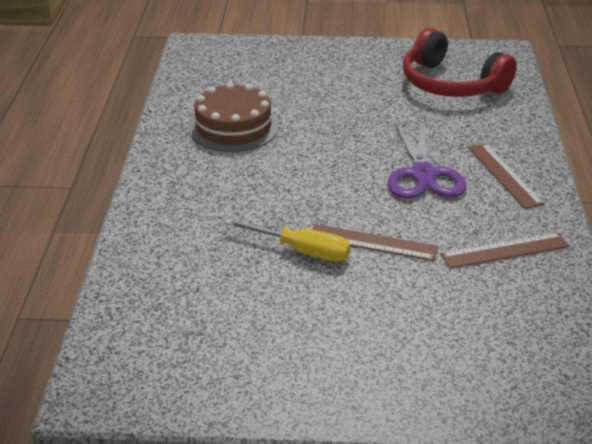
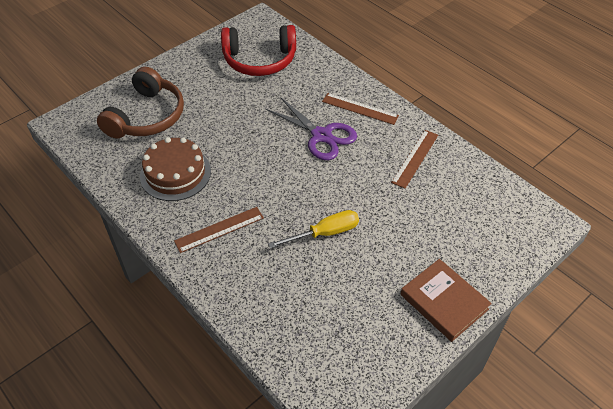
camera: 45 degrees left, 15 degrees up
(272, 75) = (147, 116): none -> brown headphones
(338, 387) = (444, 302): none -> brown book
(373, 242) = (352, 200): brown ruler -> brown ruler (219, 229)

